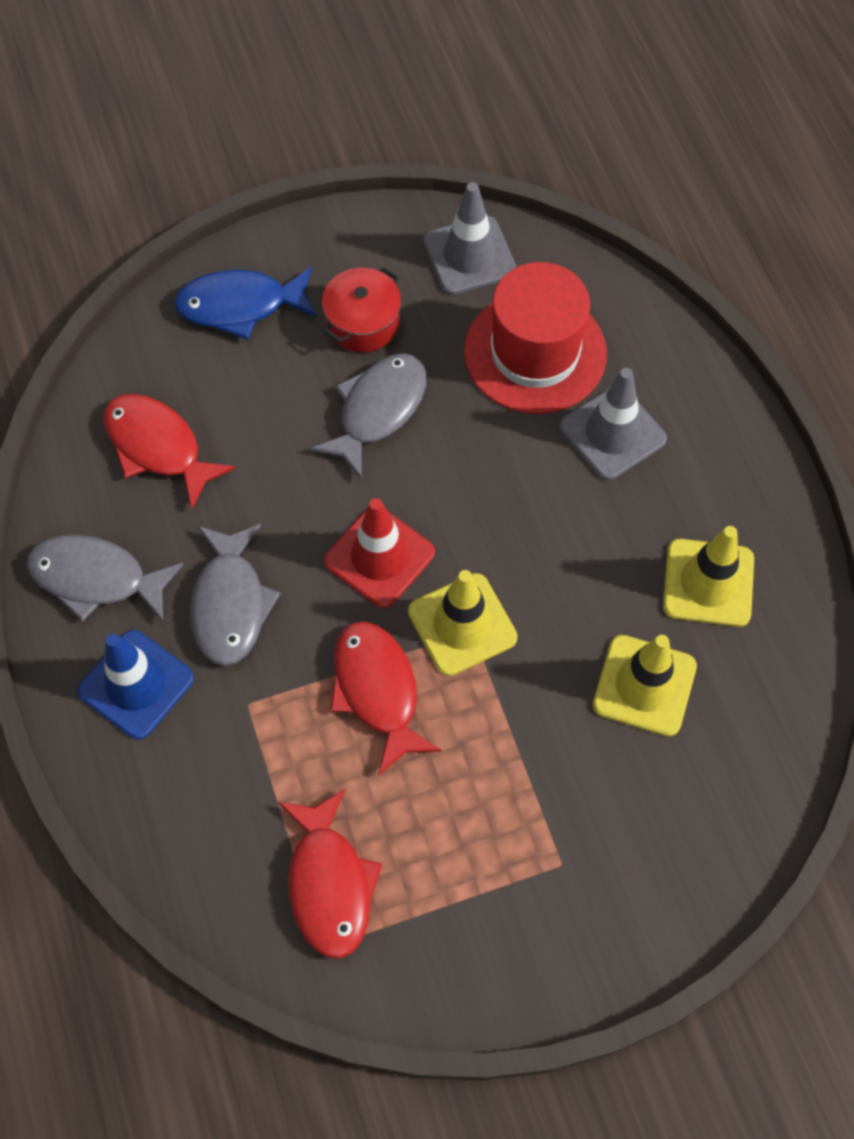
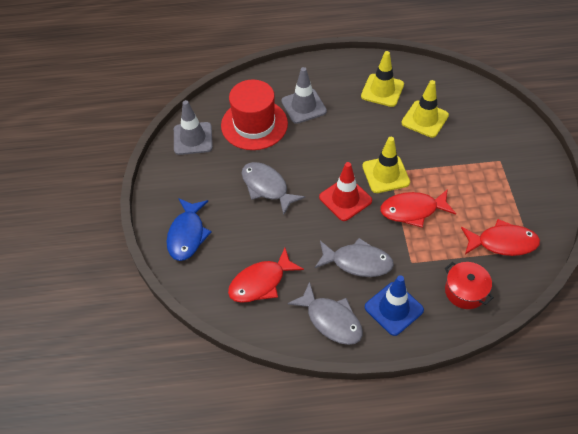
camera: 75 degrees left, 10 degrees down
(96, 578) = (331, 320): grey fish -> grey fish turned 75 degrees counterclockwise
(363, 322) = (215, 185): red pot -> red pot (465, 291)

